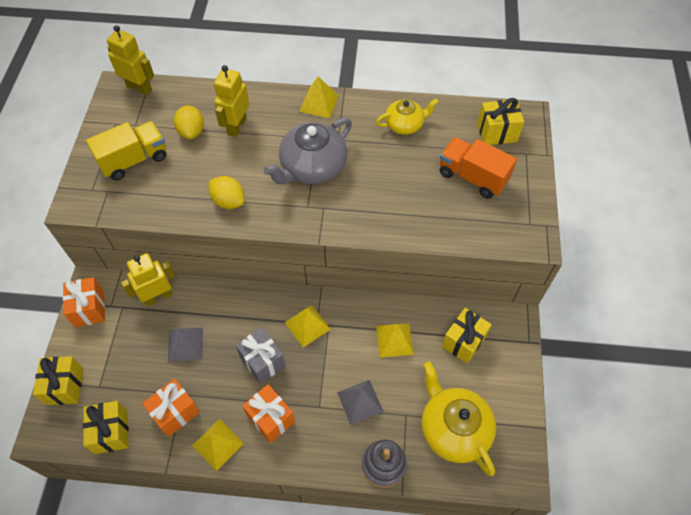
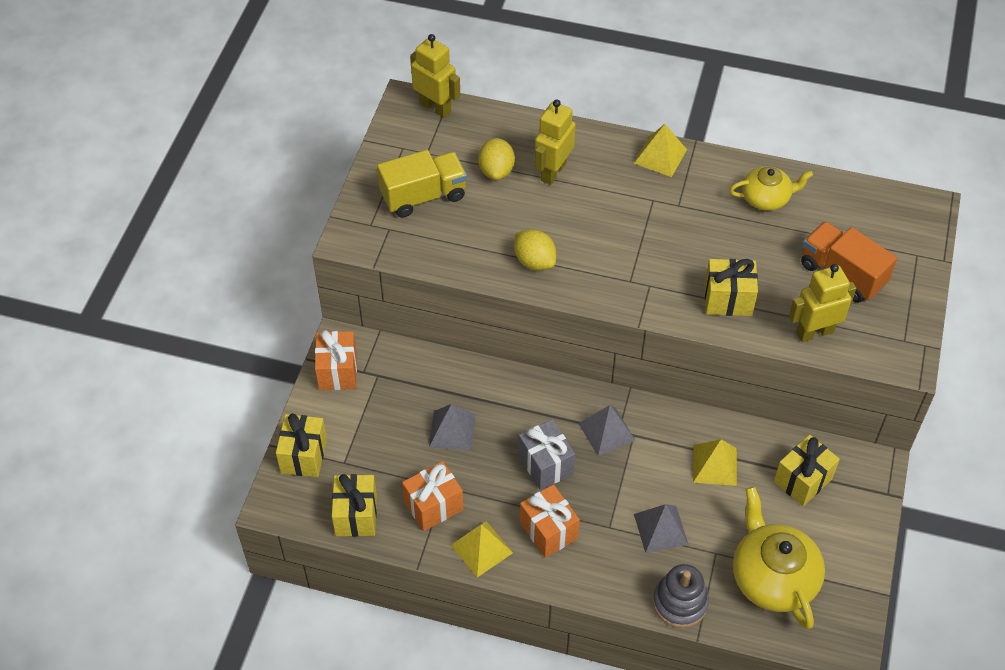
camera: 10 degrees right, 5 degrees down
(158, 297) = (423, 369): yellow robot -> yellow robot (814, 332)
(307, 325) = (607, 431): yellow pyramid -> grey pyramid
(312, 167) = (642, 235): grey teapot -> none
(496, 132) = (884, 224): yellow gift -> yellow gift (728, 299)

